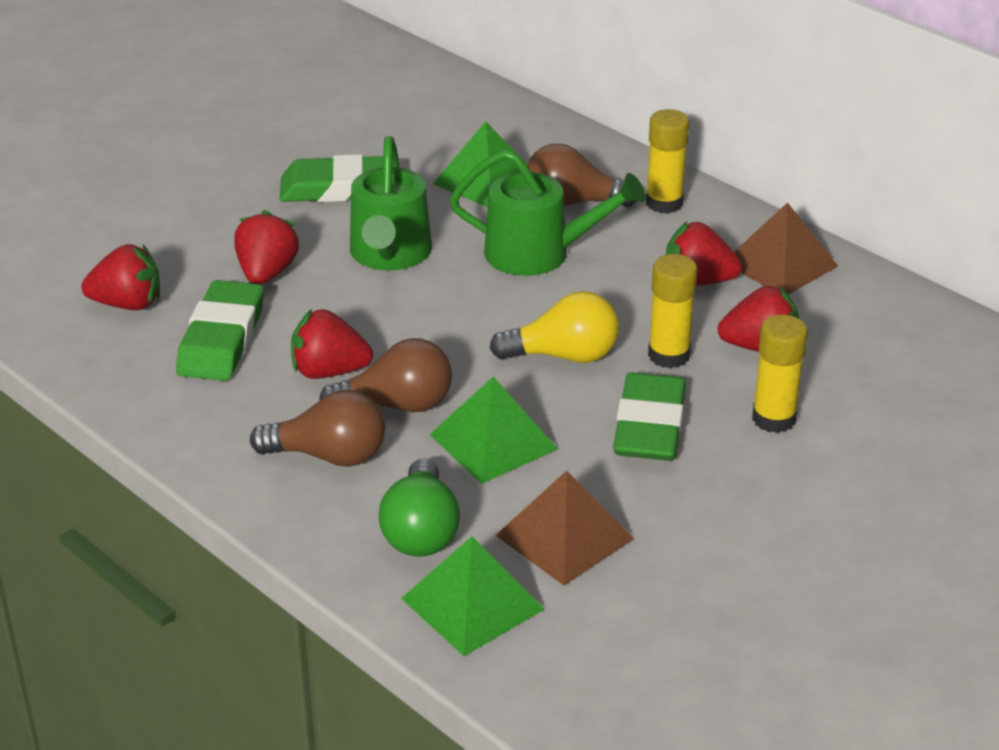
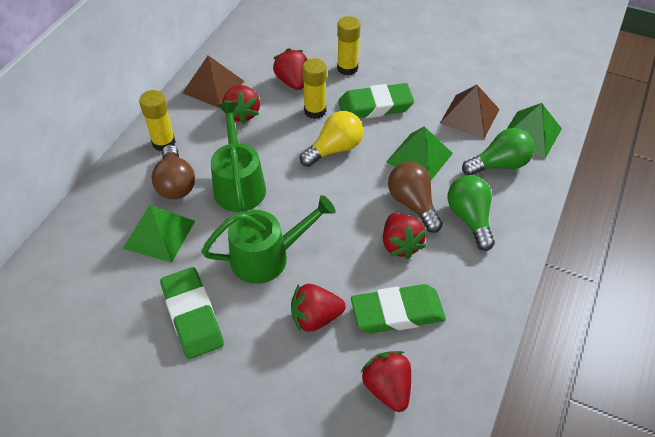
camera: 110 degrees left, 15 degrees up
(329, 456) = (469, 218): brown light bulb -> green light bulb
(564, 356) = (334, 149): yellow light bulb -> yellow light bulb turned 75 degrees clockwise

